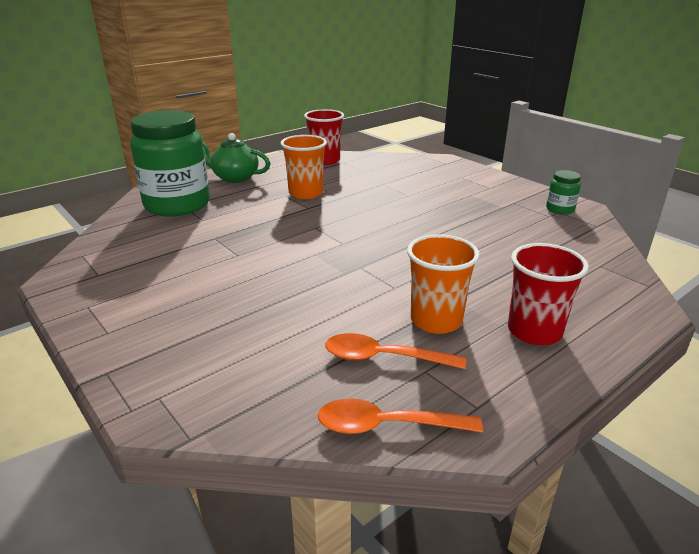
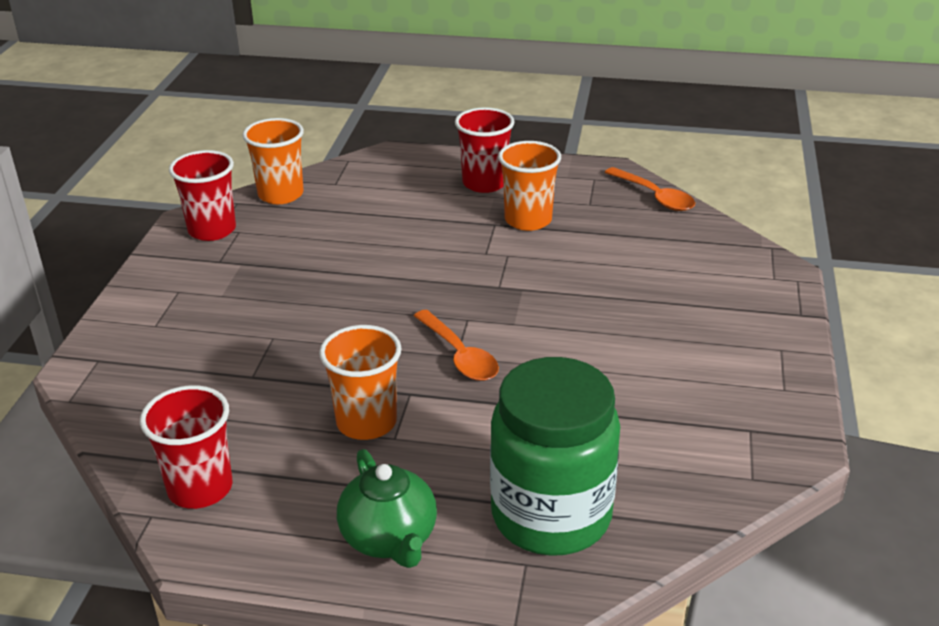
camera: 130 degrees left, 5 degrees up
(383, 358) = (602, 221): orange spoon -> orange spoon (459, 355)
(560, 209) = (212, 230): green jar -> red cup
(597, 241) = (281, 194): none -> orange cup

